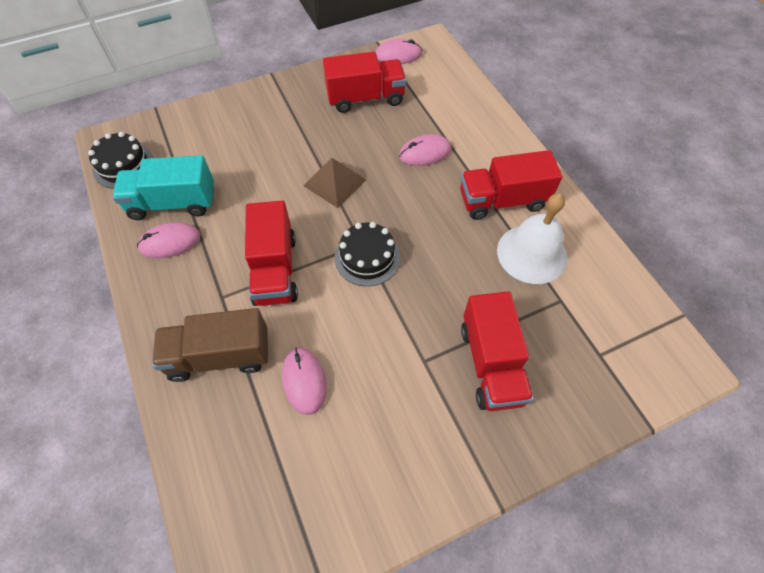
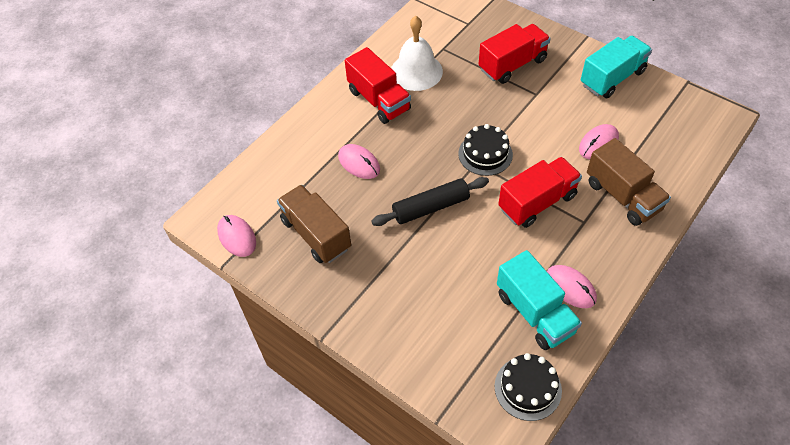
camera: 115 degrees left, 5 degrees down
(335, 182) = (430, 207): brown pyramid -> black rolling pin
(365, 98) = (316, 234): red truck -> brown truck
(397, 480) = (612, 78): none -> turquoise truck

